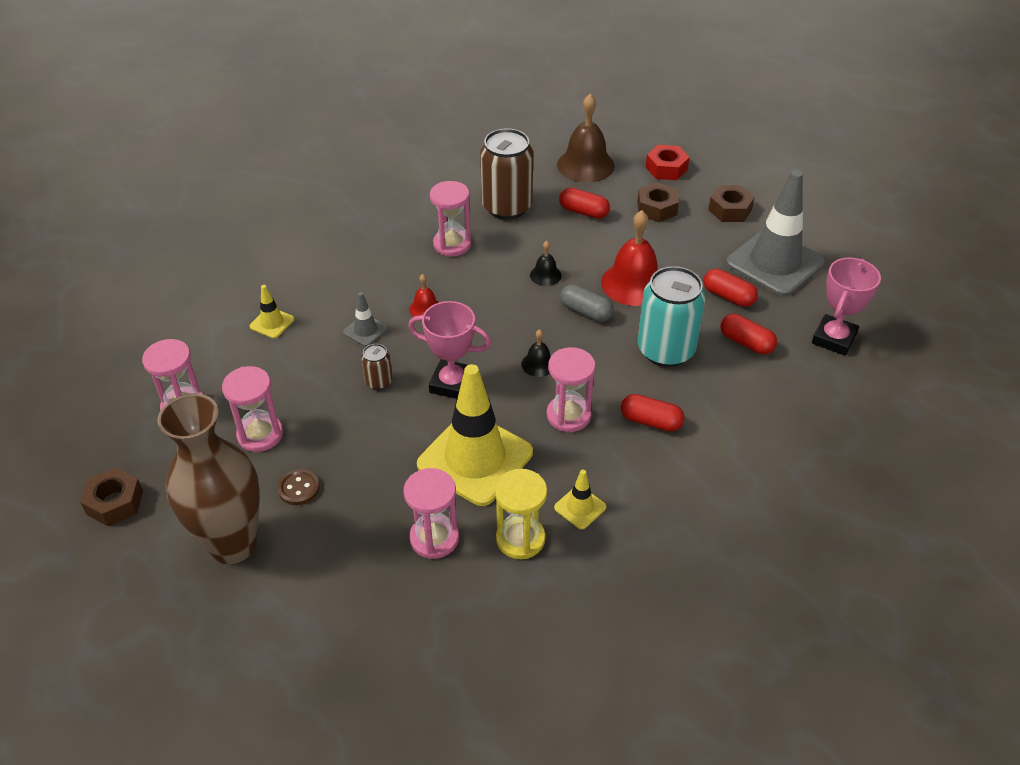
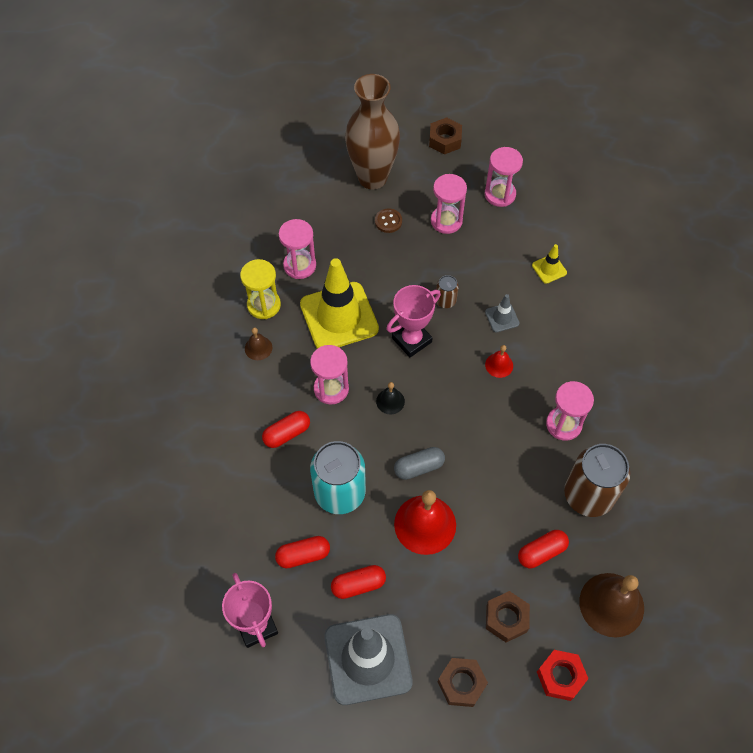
camera: 125 degrees right, 15 degrees up
(545, 275) = (480, 467): black bell -> none
(580, 507) = (258, 348): yellow traffic cone -> brown bell

